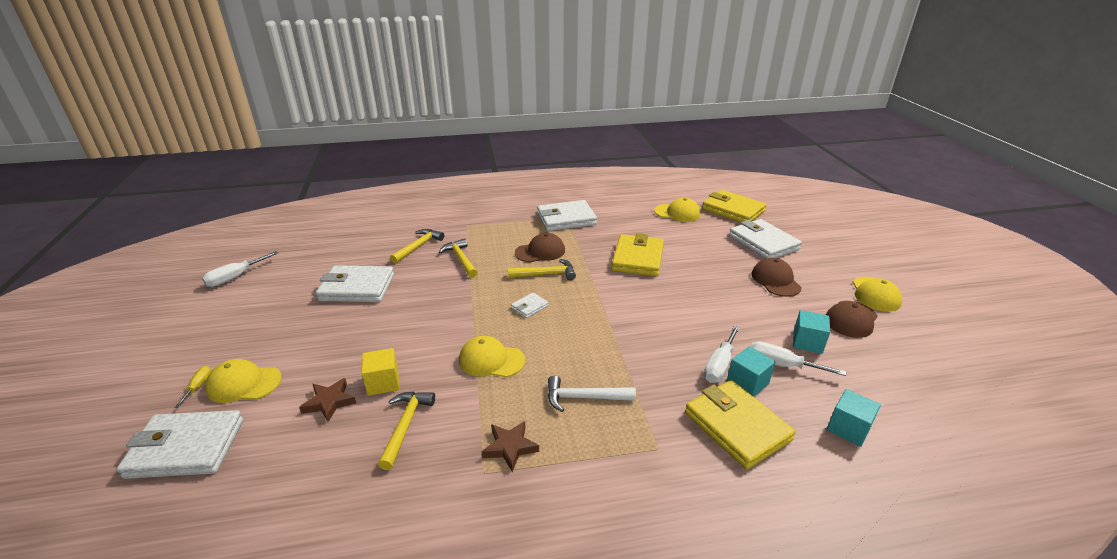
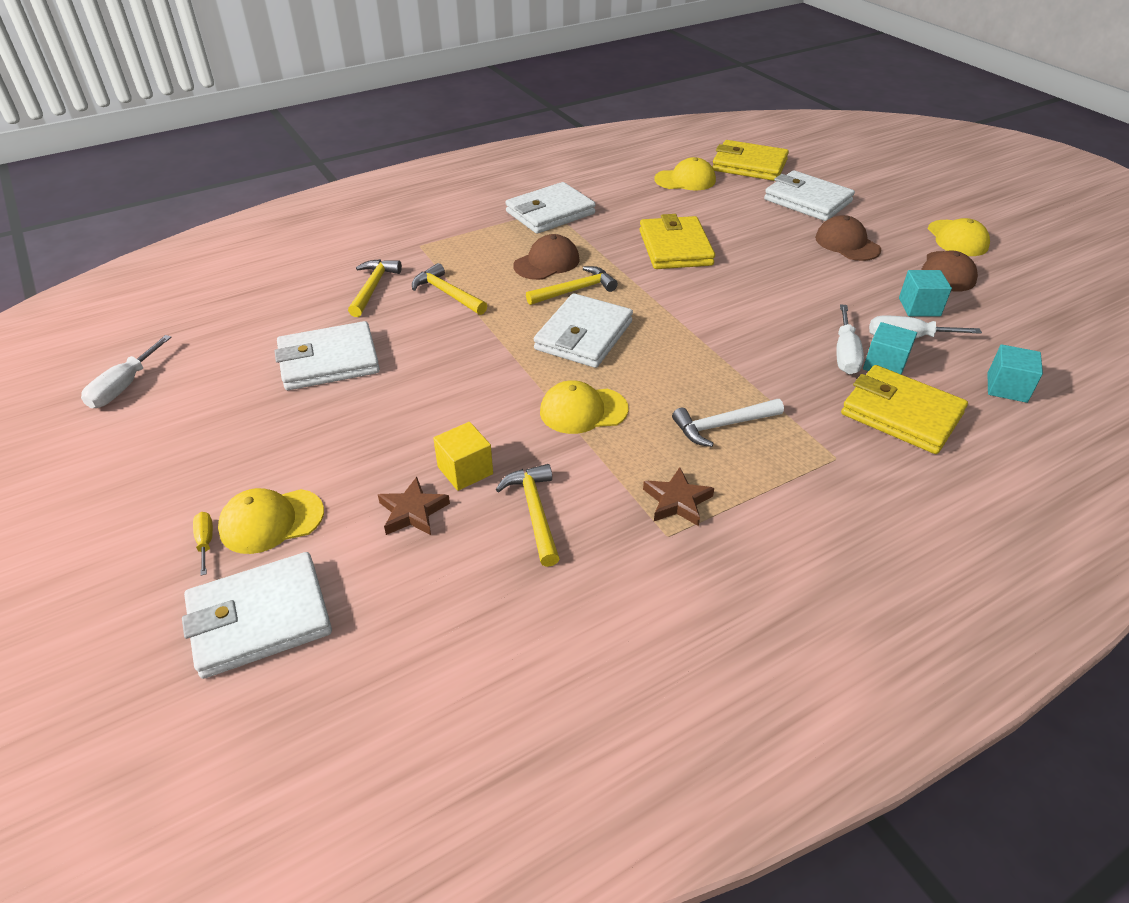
camera: 20 degrees left, 10 degrees up
(529, 307) = (584, 336): white wallet -> white wallet, size x2.17

